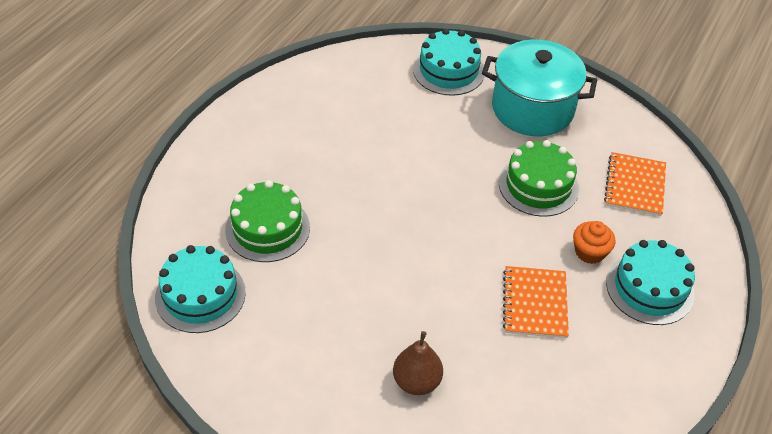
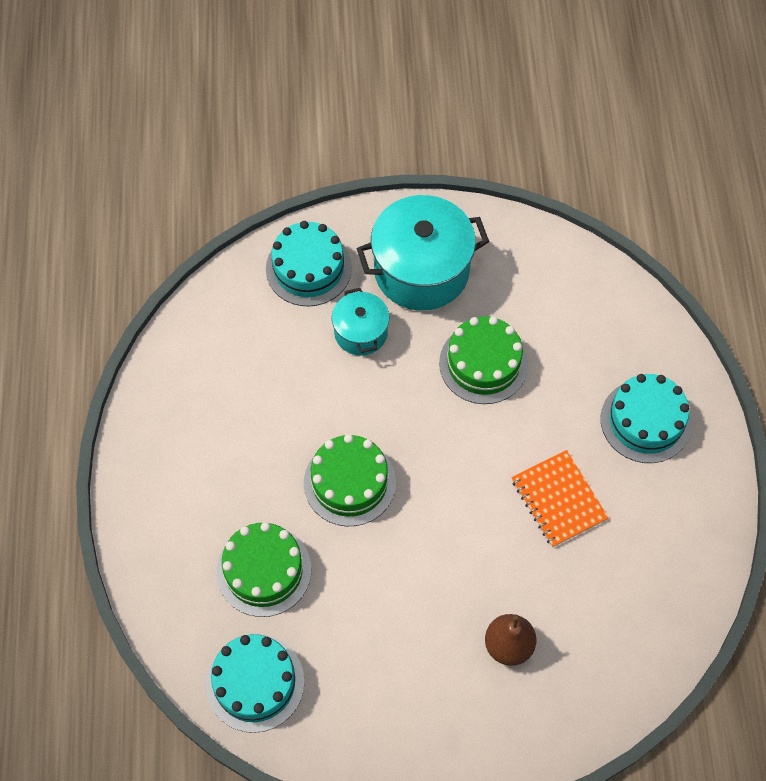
camera: 30 degrees left, 15 degrees up
(376, 207) = (349, 482): none -> green cake
(457, 123) = (361, 332): none -> turquoise pot
(589, 252) = (573, 413): orange cupcake -> none
(635, 185) = (569, 310): orange notebook -> none

